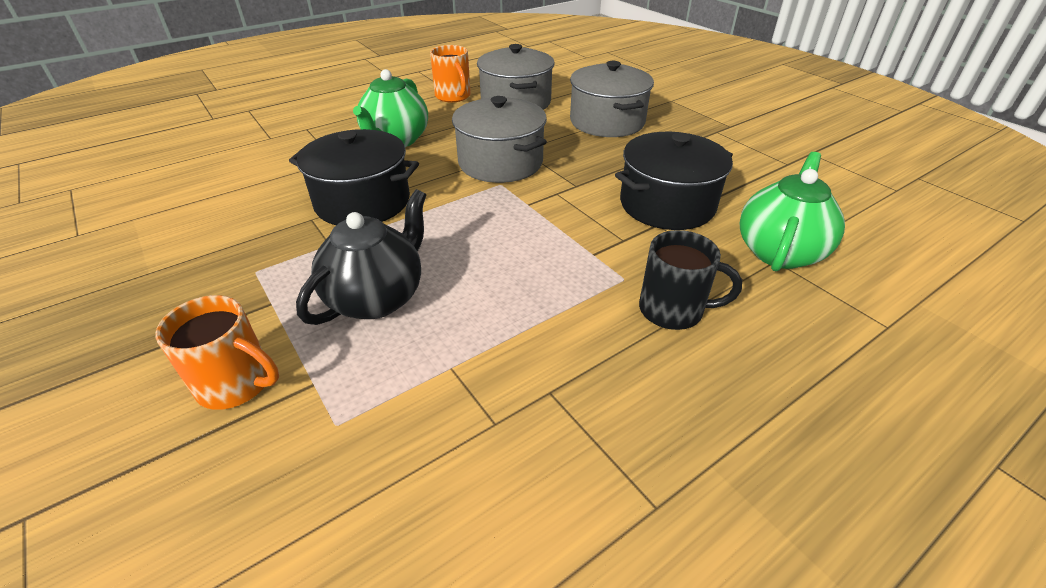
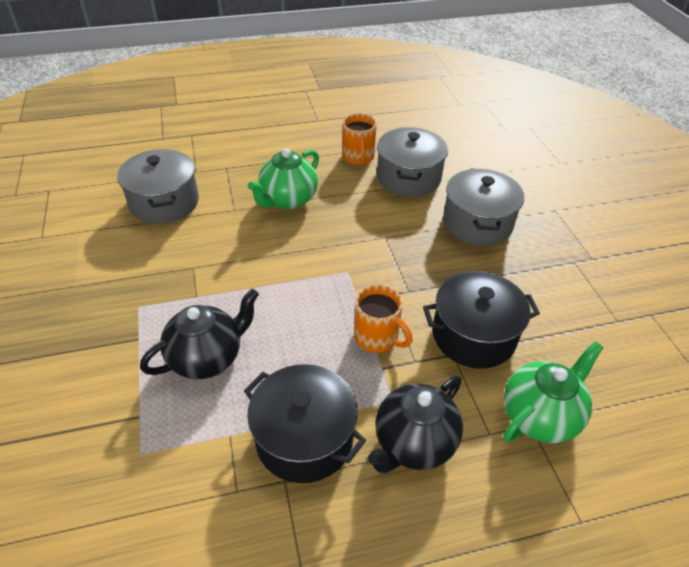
camera: 20 degrees right, 5 degrees up
(237, 383) = (95, 399): orange mug -> orange mug (377, 337)
(363, 202) = (235, 260): black pot -> black pot (304, 438)
(500, 163) = (359, 248): grey pot -> grey pot (164, 202)
(673, 310) = (413, 443): black mug -> black teapot

